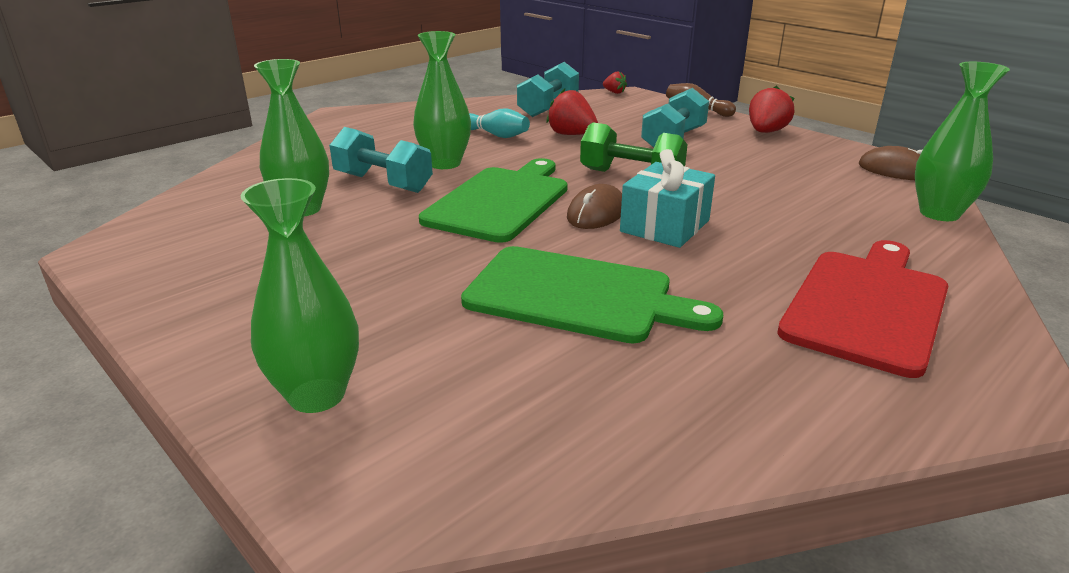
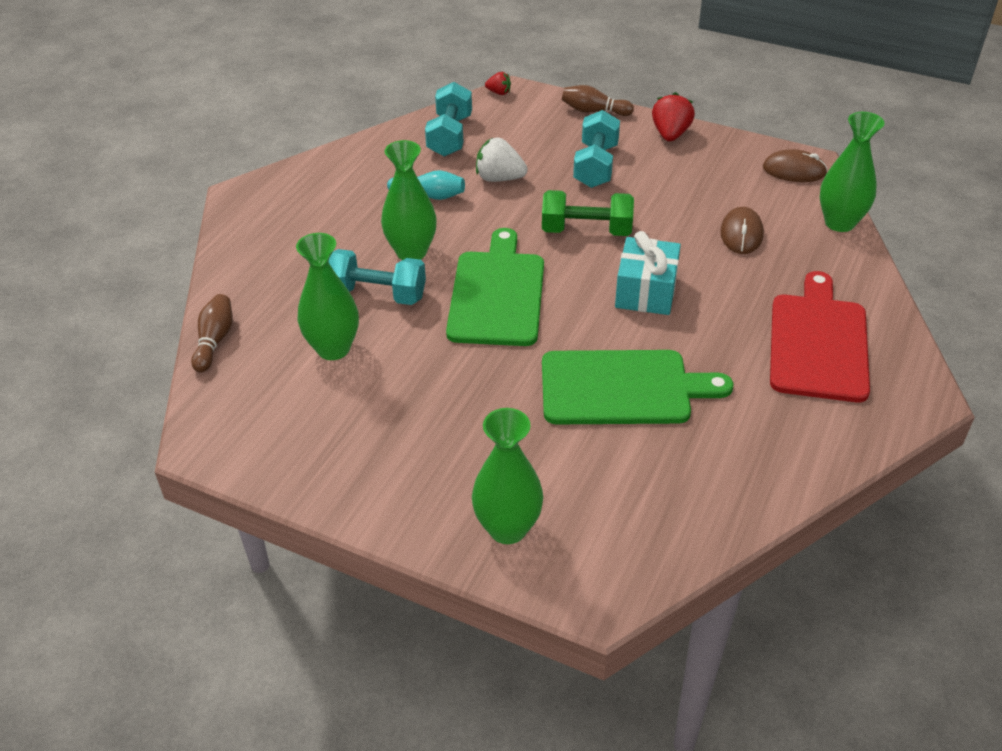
camera: 20 degrees left, 15 degrees up
(207, 186) = (214, 341): none -> brown bowling pin
(571, 134) = (499, 178): red strawberry -> white strawberry
(596, 213) = (584, 289): brown mouse -> brown mouse (741, 234)

